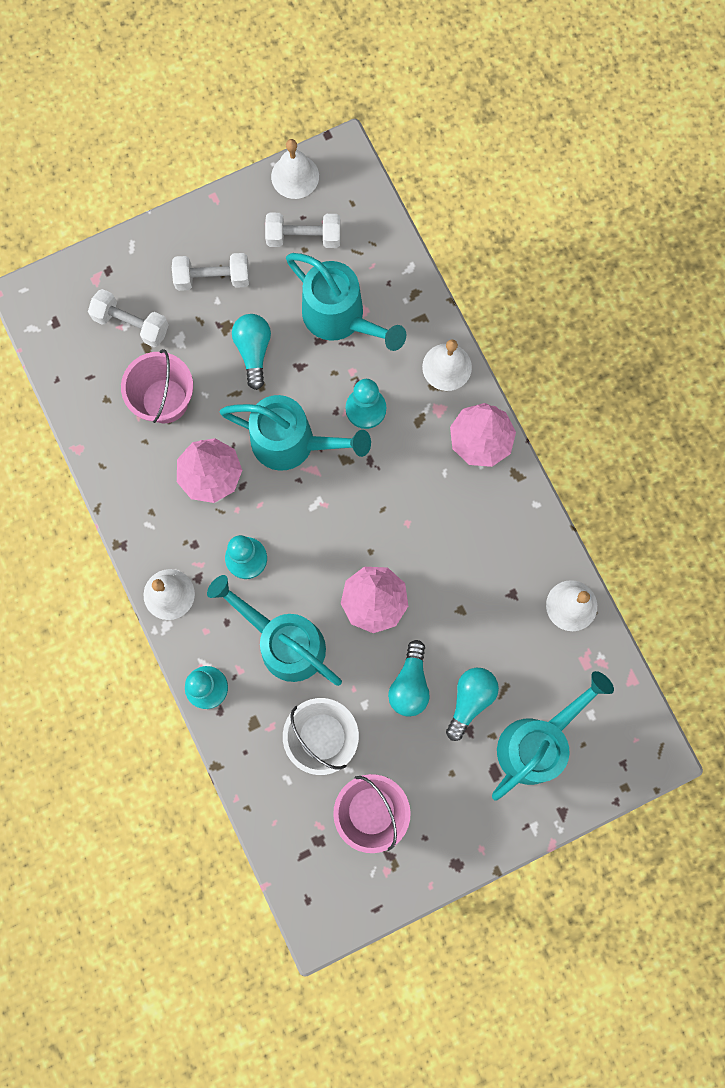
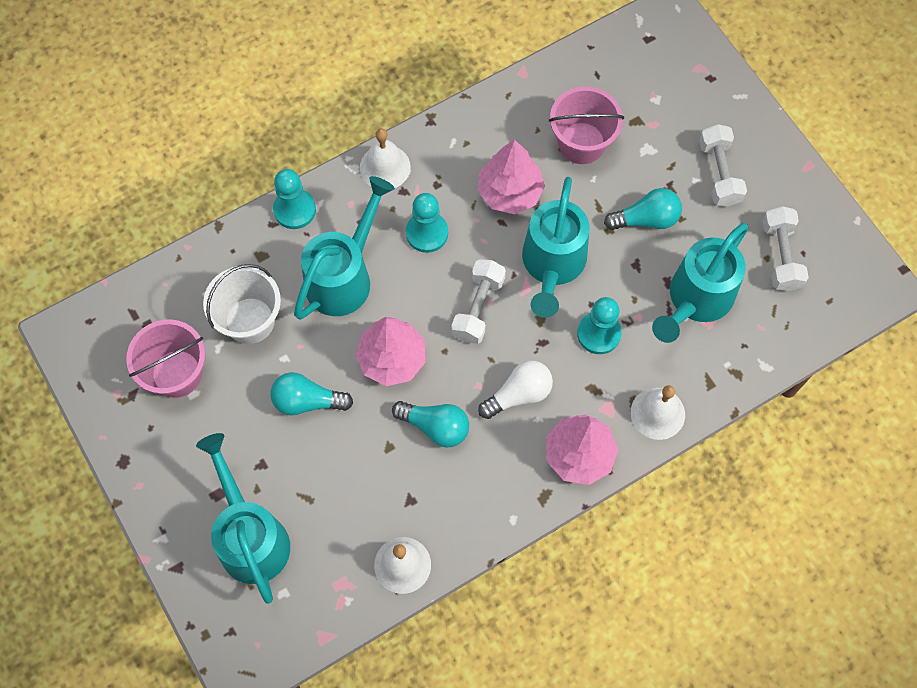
camera: 85 degrees right, 10 degrees down
(131, 324) = (657, 105): white dumbbell -> white dumbbell (478, 308)
(295, 176) = (848, 241): white bell -> none
(419, 487) = (518, 394): none -> white light bulb
(470, 700) = (293, 463): turquoise light bulb -> turquoise light bulb (435, 426)
(537, 742) = (251, 536): turquoise watering can -> turquoise watering can turned 150 degrees counterclockwise

